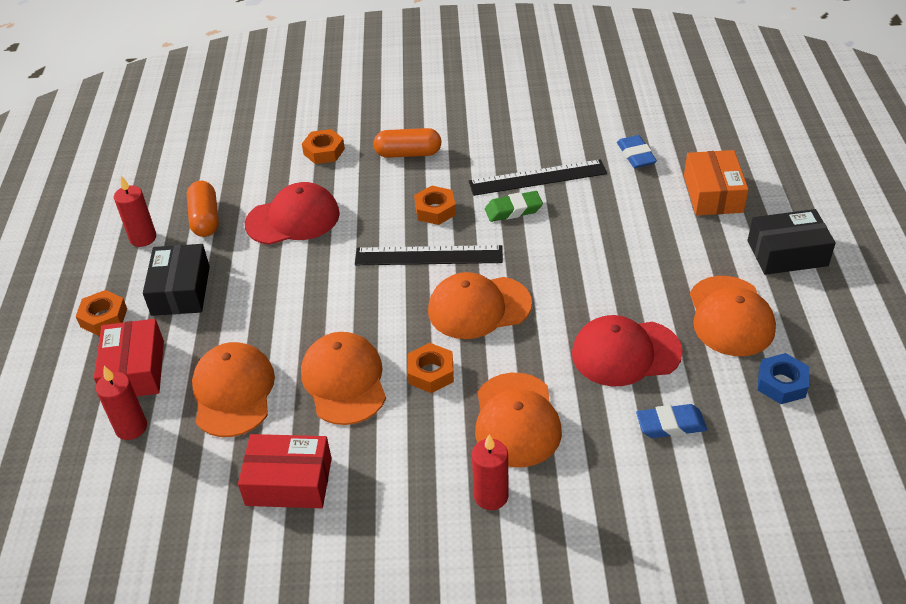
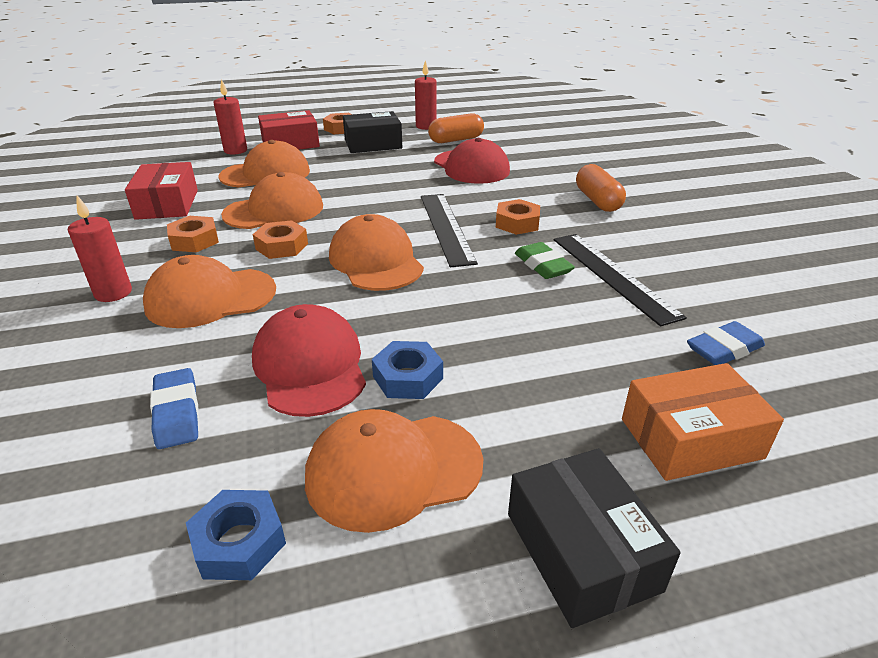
camera: 75 degrees right, 10 degrees down
(324, 151) = (570, 166): orange nut -> orange nut (194, 240)
(645, 302) = (407, 377): none -> blue nut

